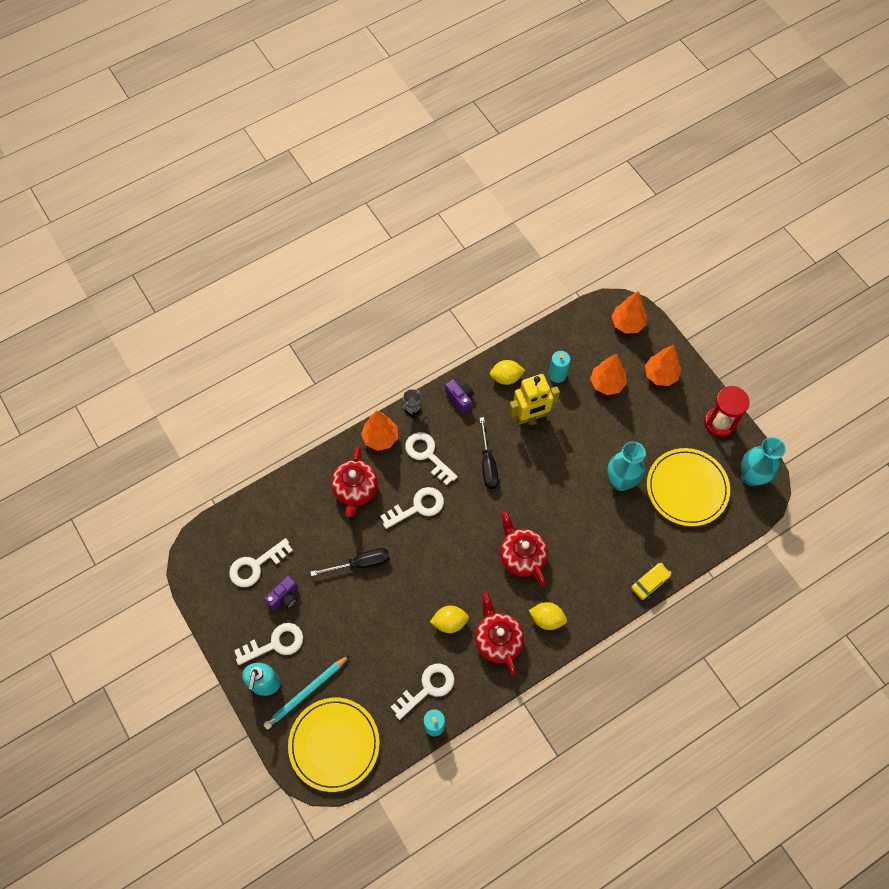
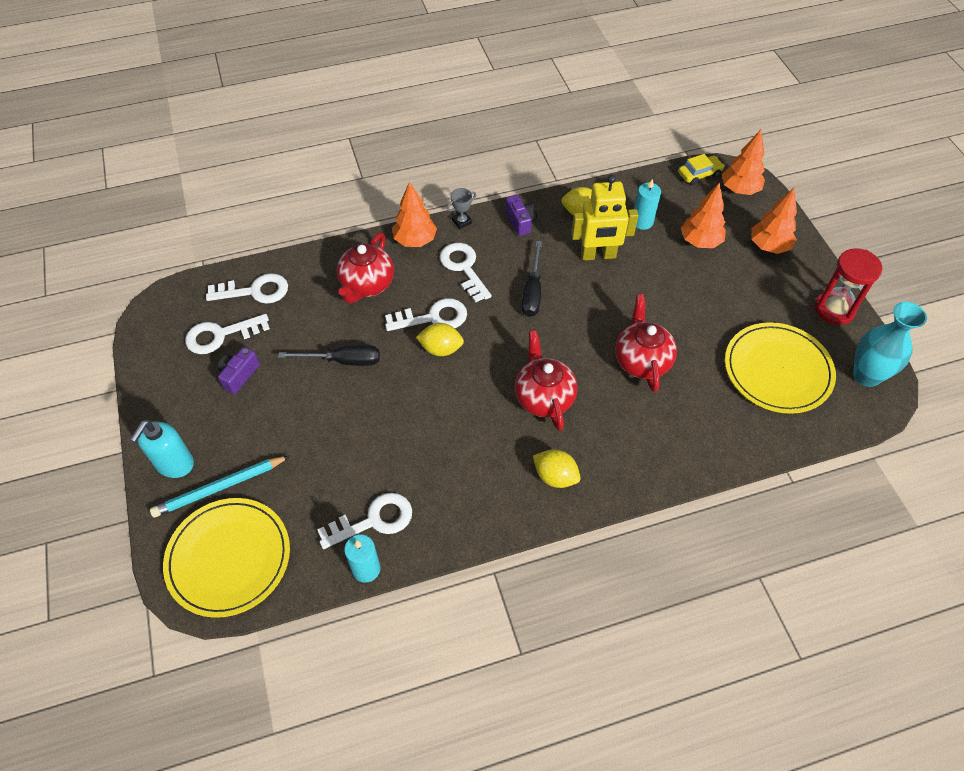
camera: 15 degrees right, 10 degrees down
(275, 643) = (207, 423): white key -> white key (255, 291)
(284, 597) = (239, 375): purple camera -> purple camera turned 150 degrees clockwise
(449, 622) = (428, 450): yellow lemon -> yellow lemon (441, 349)
(498, 640) = (483, 486): red teapot -> red teapot (642, 361)
(620, 481) = (693, 344): turquoise vase -> none
(650, 583) = (704, 466): yellow car -> yellow car (699, 174)

